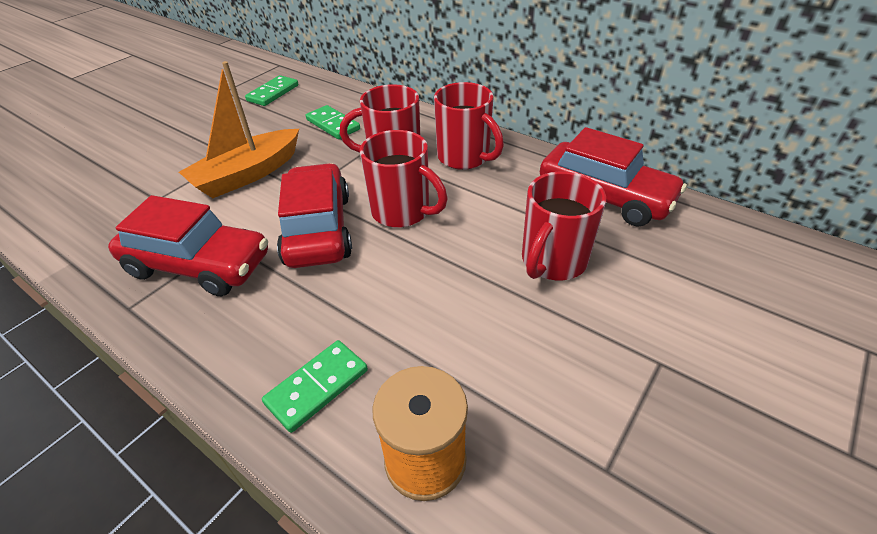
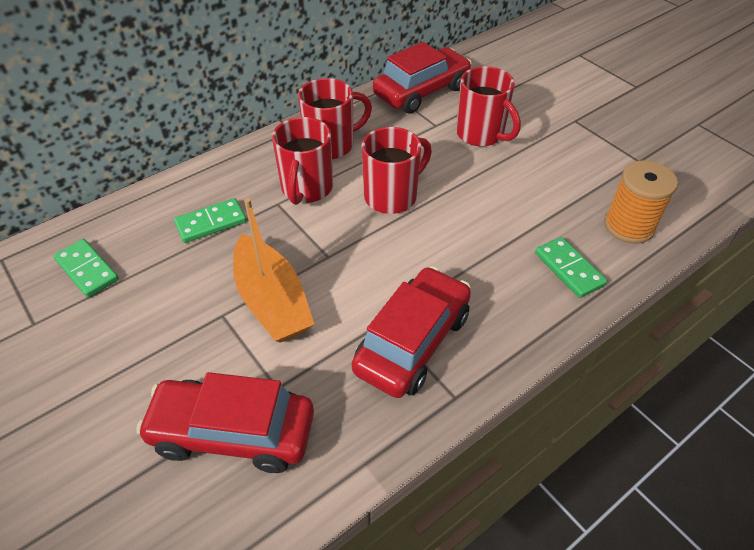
camera: 75 degrees left, 5 degrees up
(318, 229) = (393, 252): red car -> red car (233, 433)

